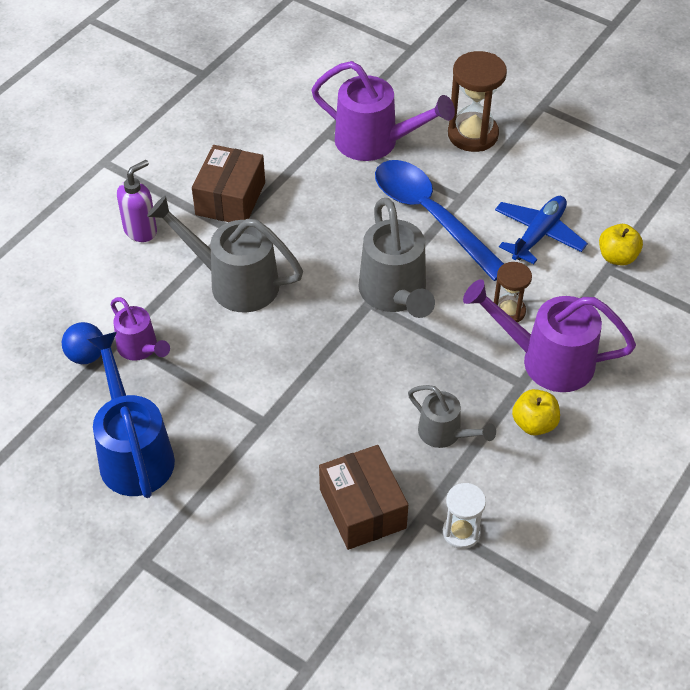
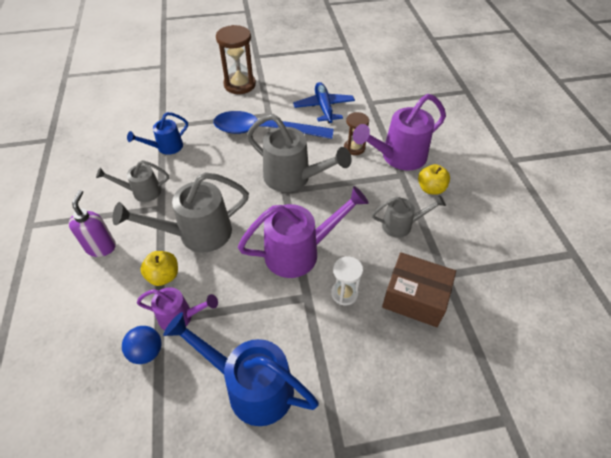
camera: 45 degrees left, 0 degrees up
(230, 198) = (142, 192): brown box -> grey watering can
(304, 163) = (166, 147): none -> blue watering can
(375, 142) = (194, 115): purple watering can -> purple watering can (300, 252)
(461, 532) = (471, 267): white hourglass -> white hourglass (344, 293)
(617, 257) = (368, 95): yellow apple -> yellow apple (163, 276)

